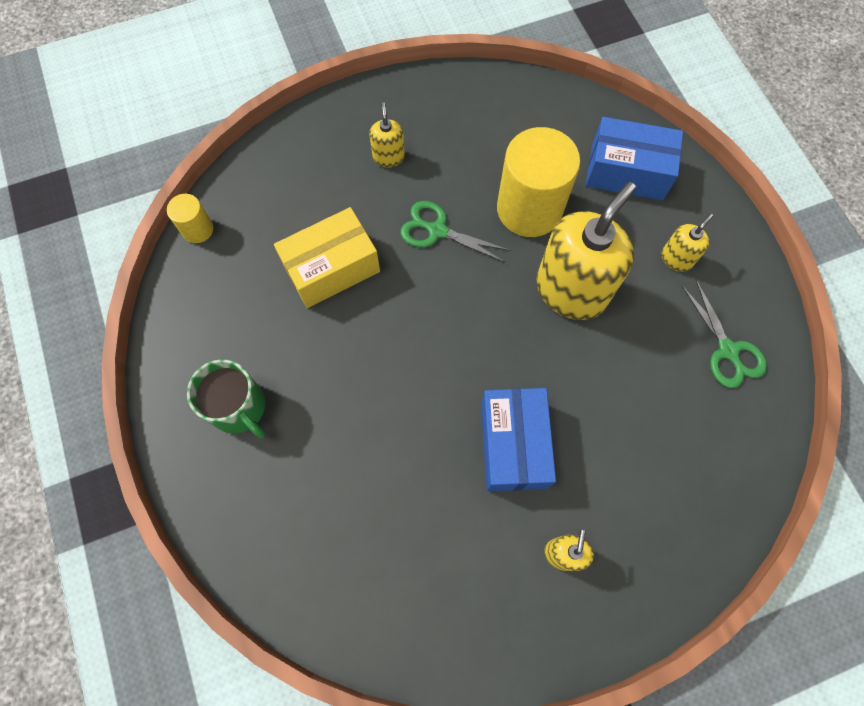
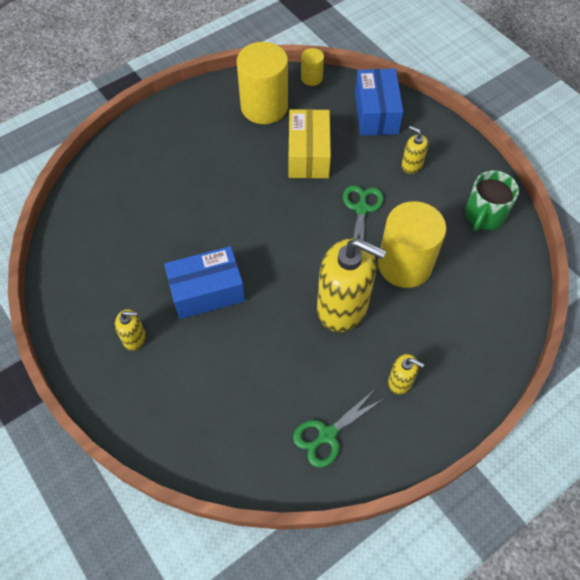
camera: 75 degrees right, 10 degrees down
(226, 303) = (264, 107): none -> yellow cylinder
(239, 407) = (195, 132): green mug -> green mug (484, 215)
(331, 268) = (308, 154): yellow box -> yellow box turned 45 degrees clockwise
(388, 157) = (411, 165): yellow soap dispenser -> yellow soap dispenser turned 120 degrees counterclockwise
(627, 172) = (470, 330): blue box -> blue box (376, 113)

